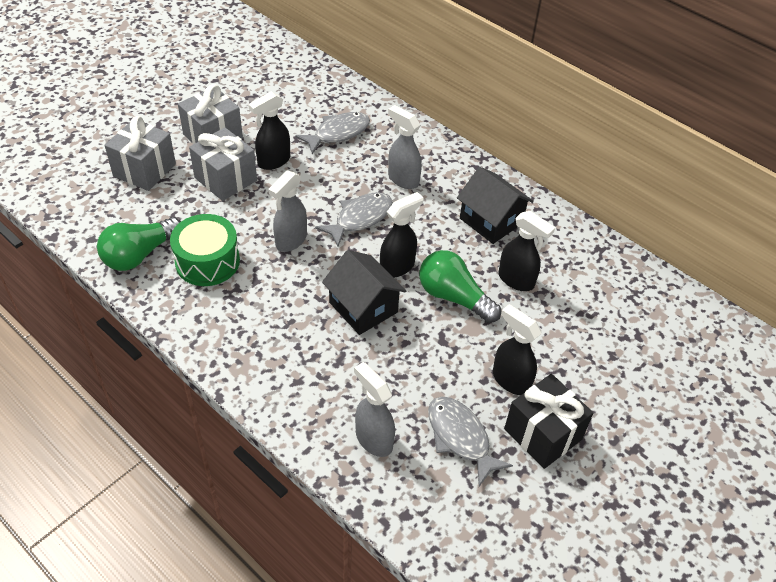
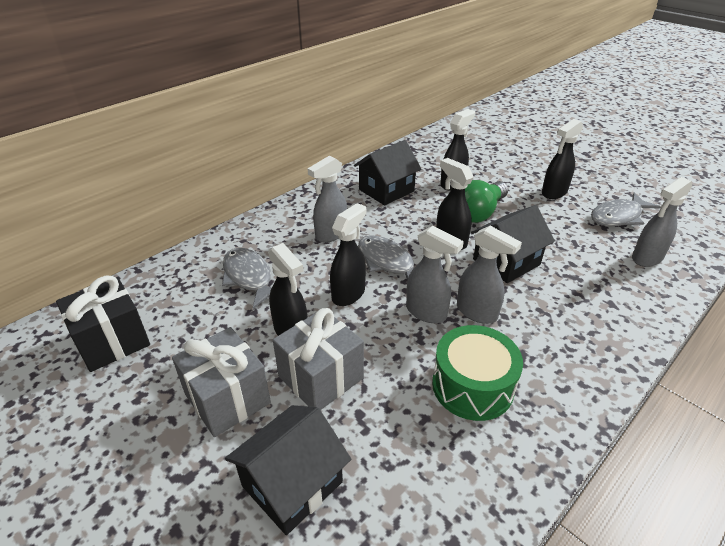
camera: 85 degrees left, 10 degrees down
(139, 255) = (475, 466): green light bulb -> none
(144, 170) = (292, 484): grey gift -> black house
(289, 275) = (477, 312): none -> grey spray bottle
(316, 192) = (349, 294): none -> black spray bottle
(543, 434) = (594, 183): black gift -> black gift (112, 341)

